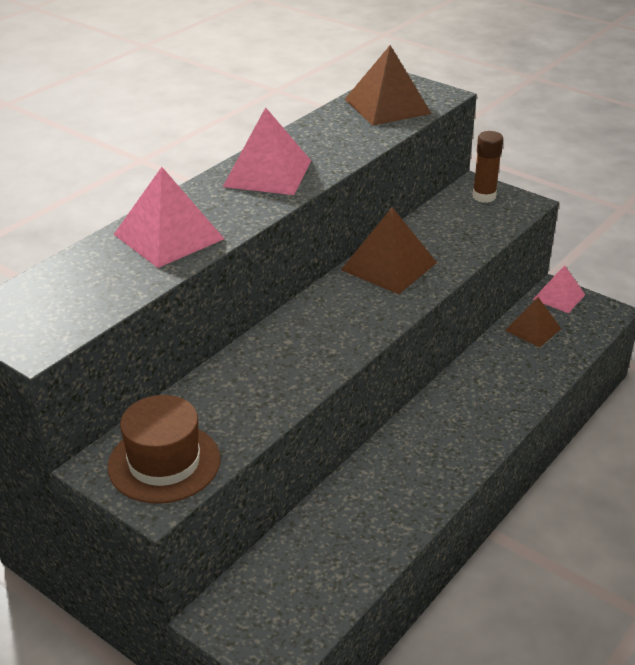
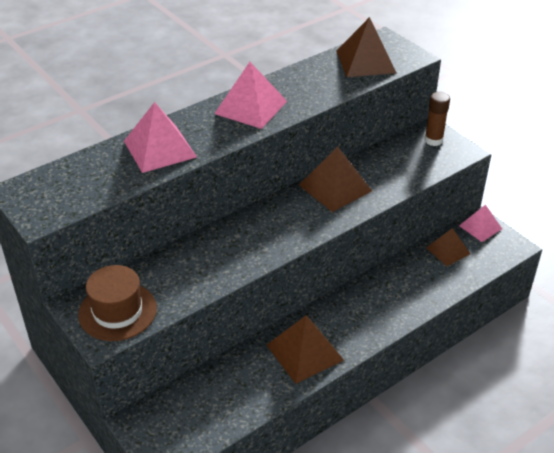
camera: 15 degrees right, 5 degrees up
(408, 481) = (304, 352): none -> brown pyramid

